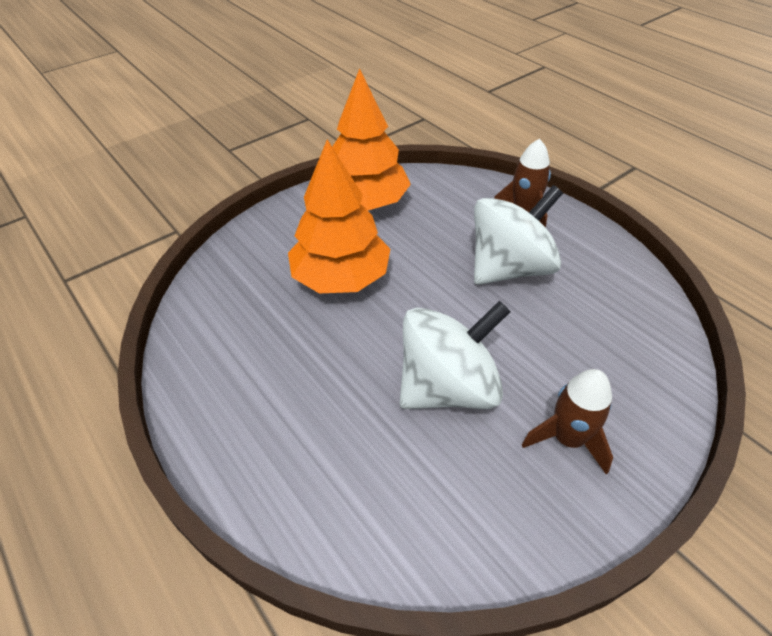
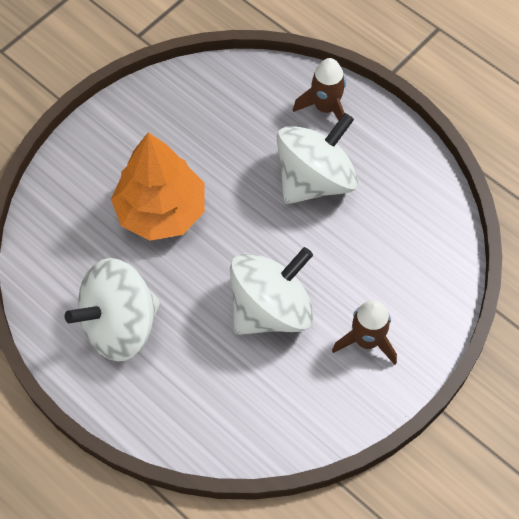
camera: 10 degrees left, 15 degrees up
(266, 382) = (120, 325): none -> white spinning top
(365, 203) = (167, 114): orange tree -> none

